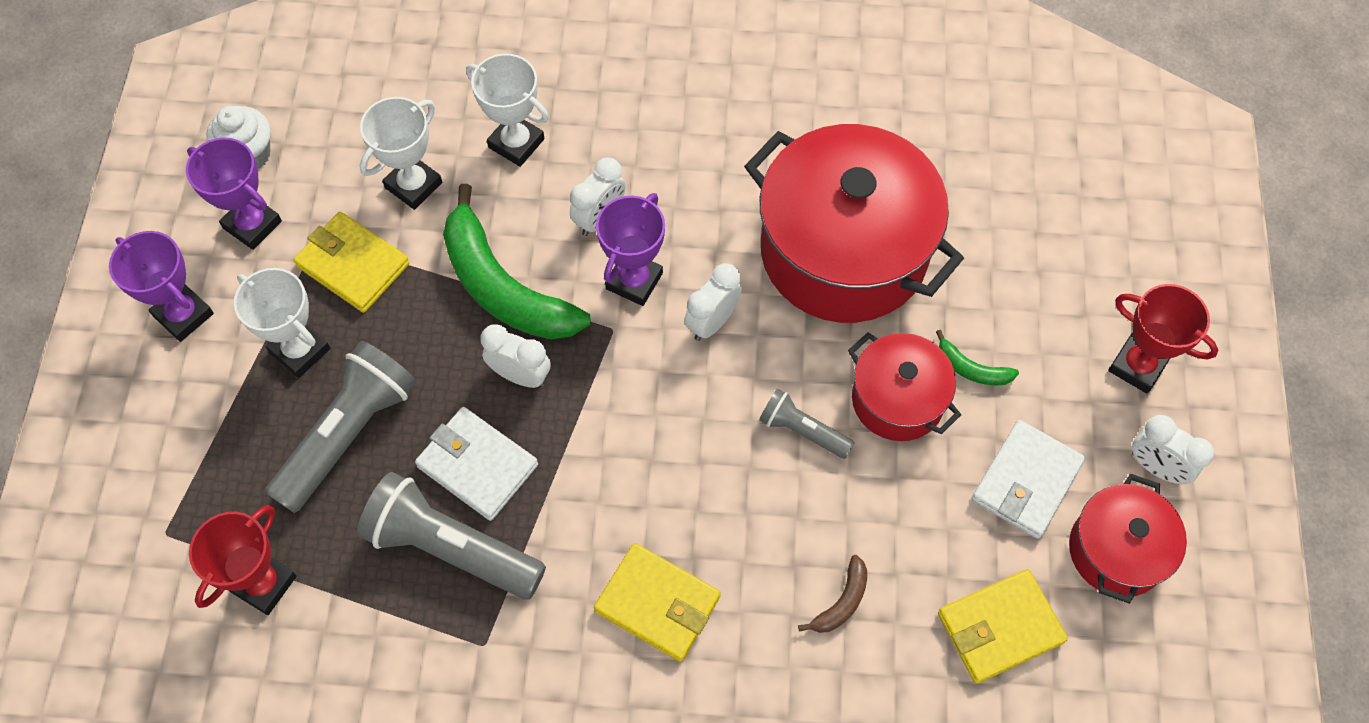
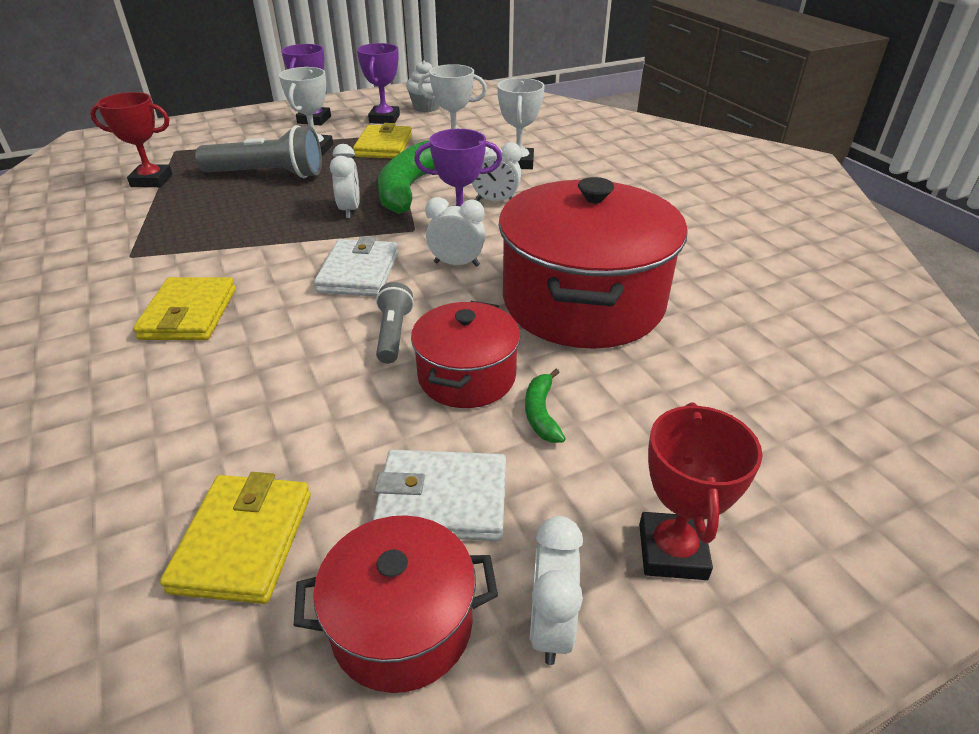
camera: 60 degrees right, 25 degrees down
(451, 547) = (202, 225): grey flashlight -> none
(477, 466) = (270, 216): white wallet -> white wallet (358, 272)
(841, 602) = (229, 410): brown banana -> none
(1000, 628) = (243, 541): yellow wallet -> yellow wallet turned 60 degrees clockwise

